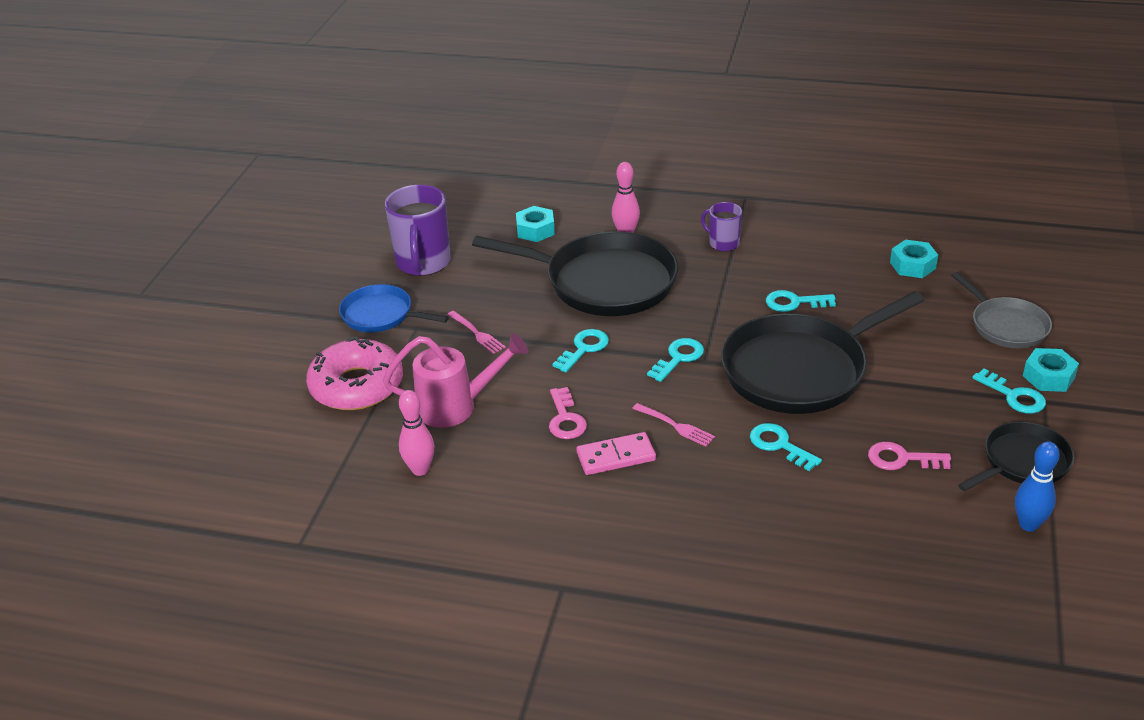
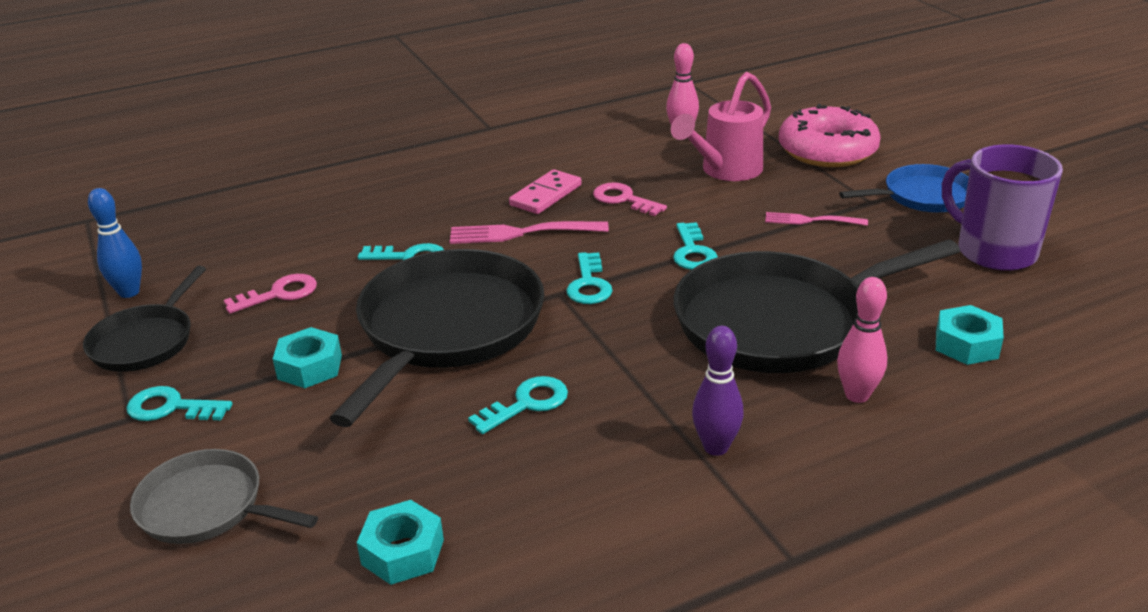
camera: 140 degrees right, 5 degrees down
(675, 426) = (521, 233): pink fork -> pink fork, size x1.58
(723, 243) = (716, 447): purple mug -> purple bowling pin
(1048, 376) = (127, 453): turquoise nut -> turquoise nut (310, 367)

